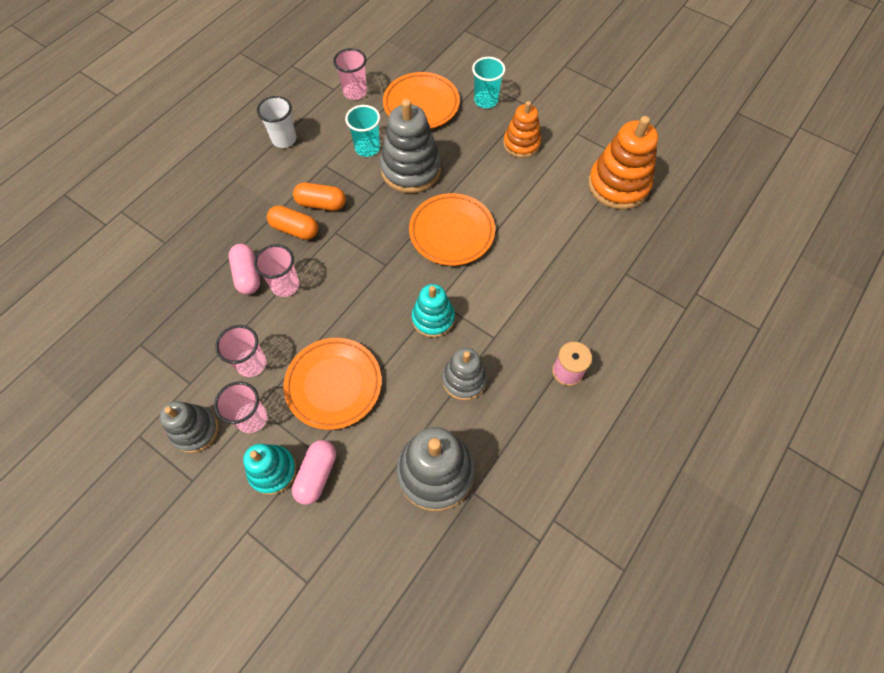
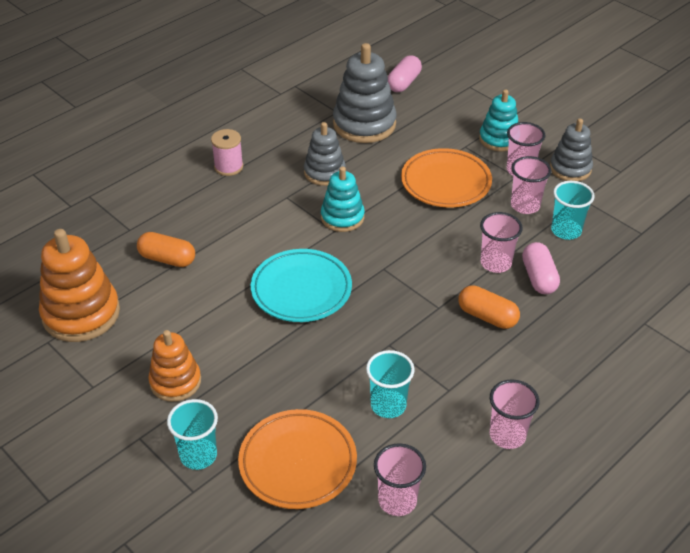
camera: 170 degrees left, 20 degrees down
(214, 335) = (566, 231): none -> turquoise cup
(284, 139) = (507, 435): white cup -> pink cup
(317, 474) = (462, 133): pink capsule -> pink capsule (403, 83)
(321, 204) = (455, 341): orange capsule -> orange capsule (167, 259)
(411, 169) = (334, 368): grey stacking toy -> none
(452, 232) = (301, 290): orange plate -> turquoise plate

